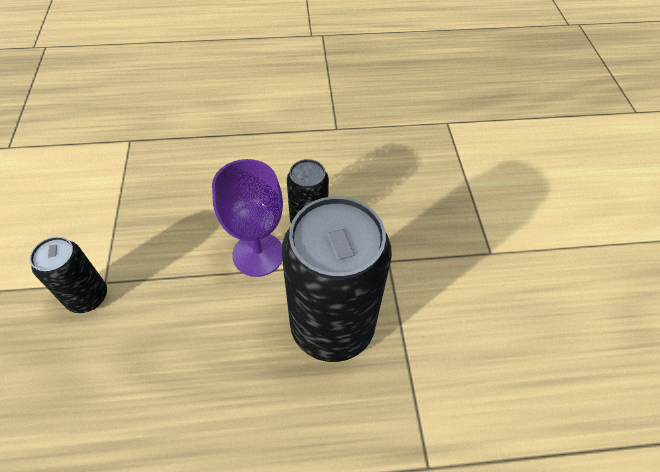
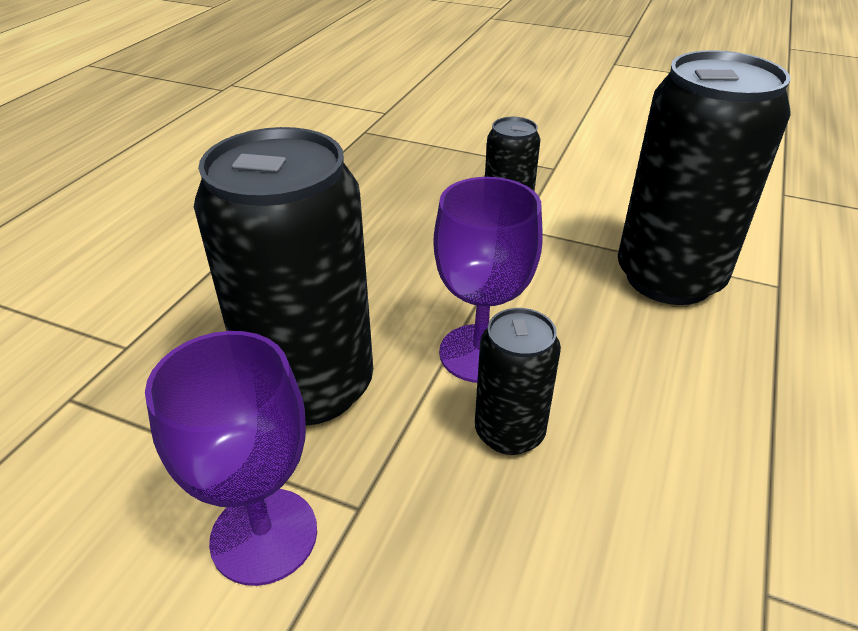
camera: 120 degrees right, 15 degrees down
(141, 186) = (669, 278): none -> black can
(427, 289) = (264, 535): none -> purple goblet

